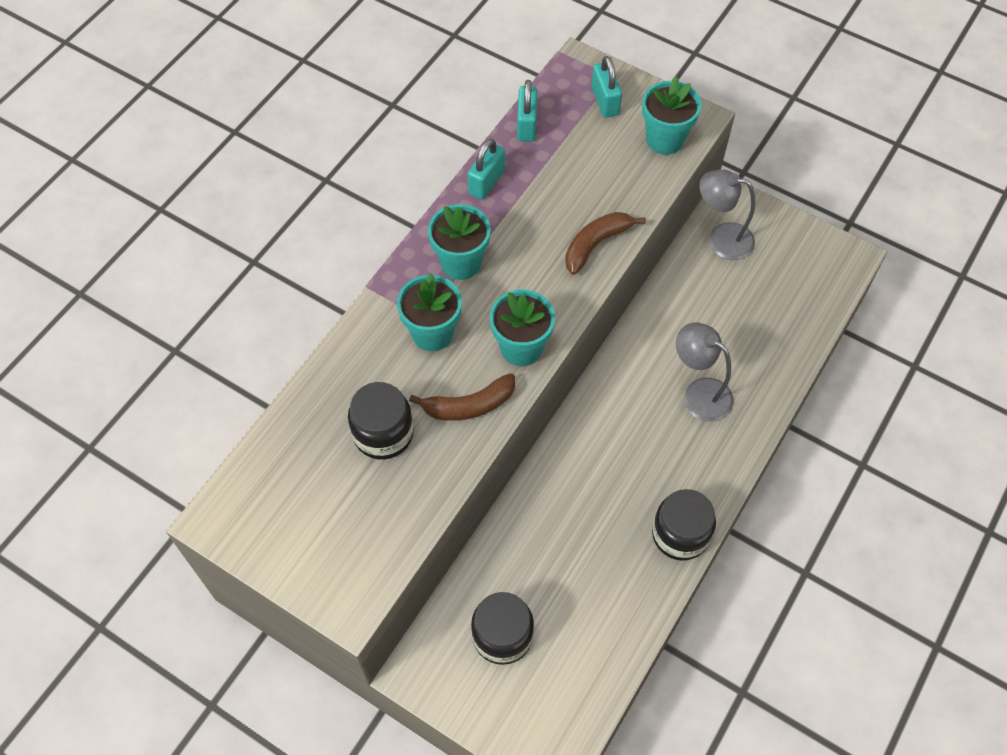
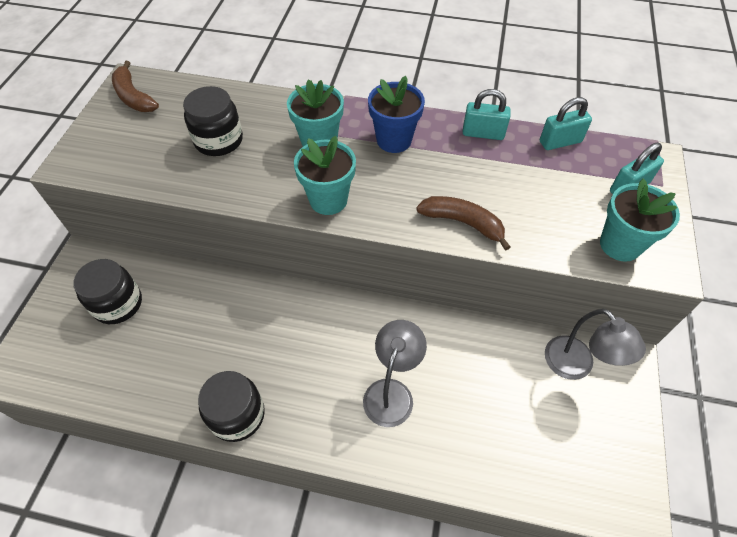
camera: 70 degrees right, 5 degrees down
(461, 263) = (394, 140): turquoise flower pot -> blue flower pot
(469, 405) = (260, 182): brown banana -> brown banana (133, 97)
(721, 239) = (576, 366): grey lamp -> grey lamp turned 150 degrees clockwise

